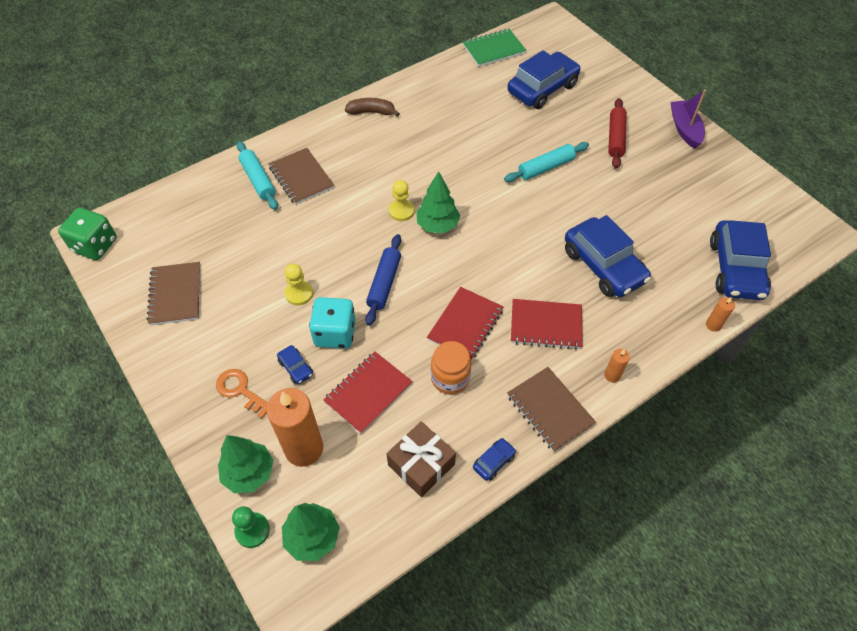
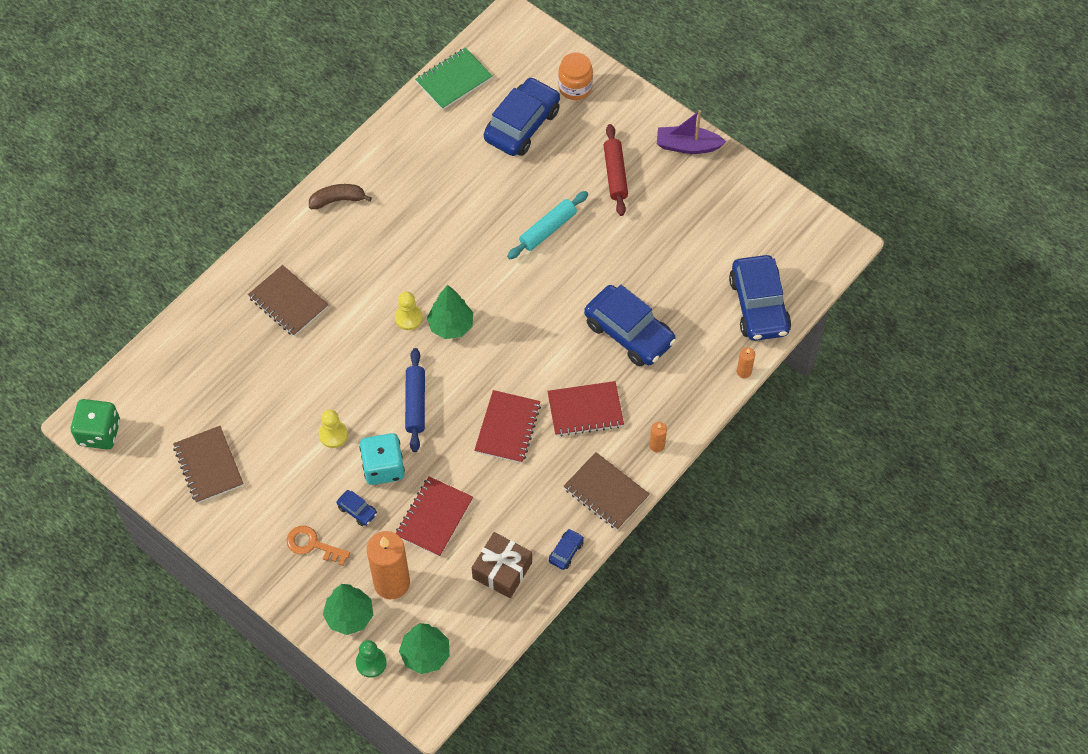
camera: 15 degrees left, 5 degrees up
(258, 180) = (242, 316): turquoise rolling pin -> none
(450, 378) = (507, 485): orange jar -> orange jar (575, 87)
(684, 129) = (687, 146): purple boat -> purple boat turned 60 degrees counterclockwise

